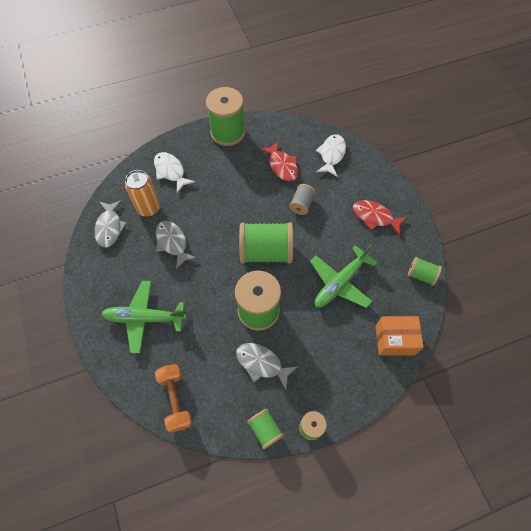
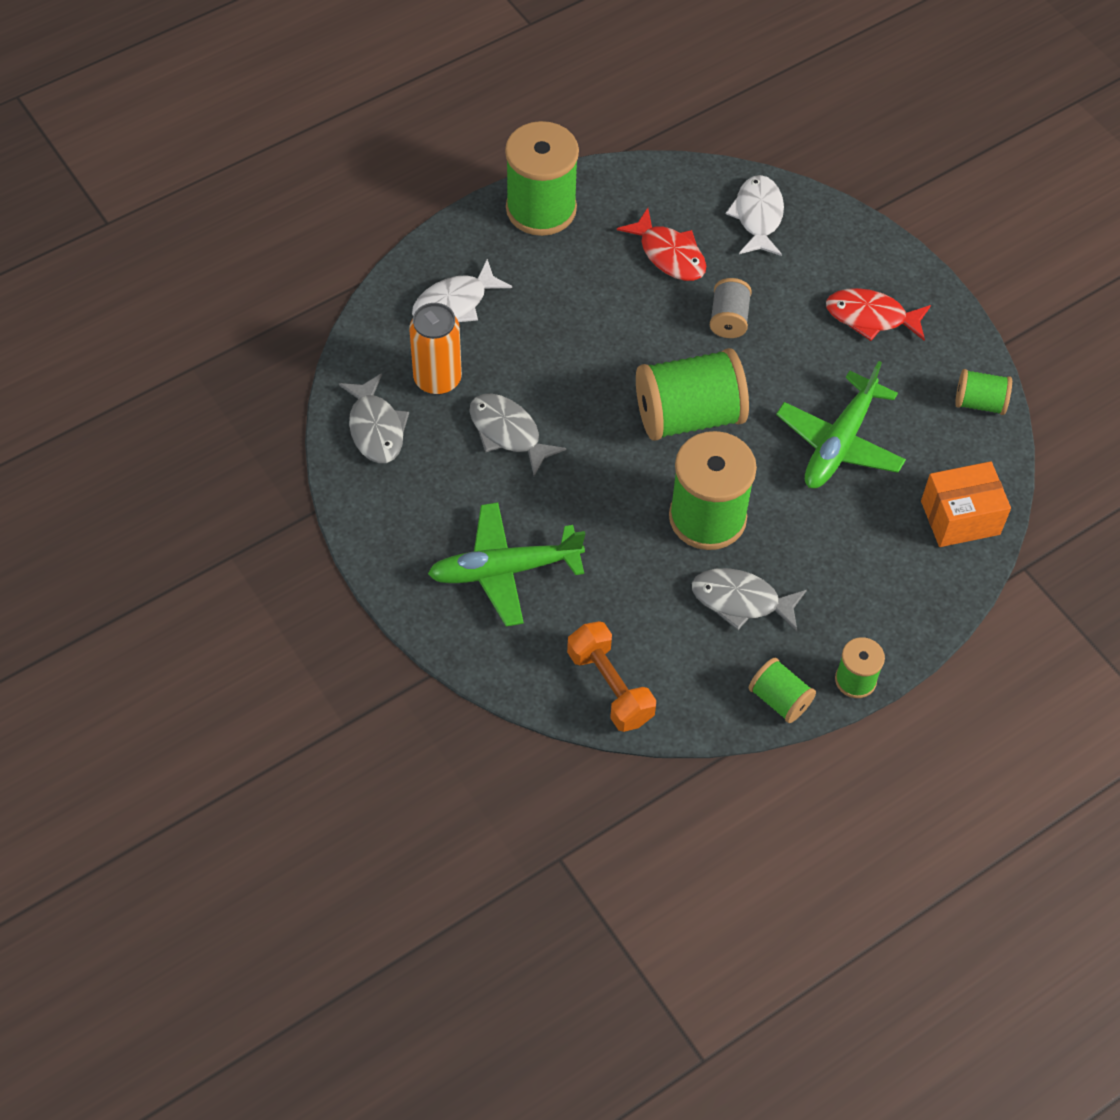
camera: 15 degrees left, 5 degrees down
(171, 171) = (455, 303): white fish -> white fish turned 75 degrees counterclockwise

